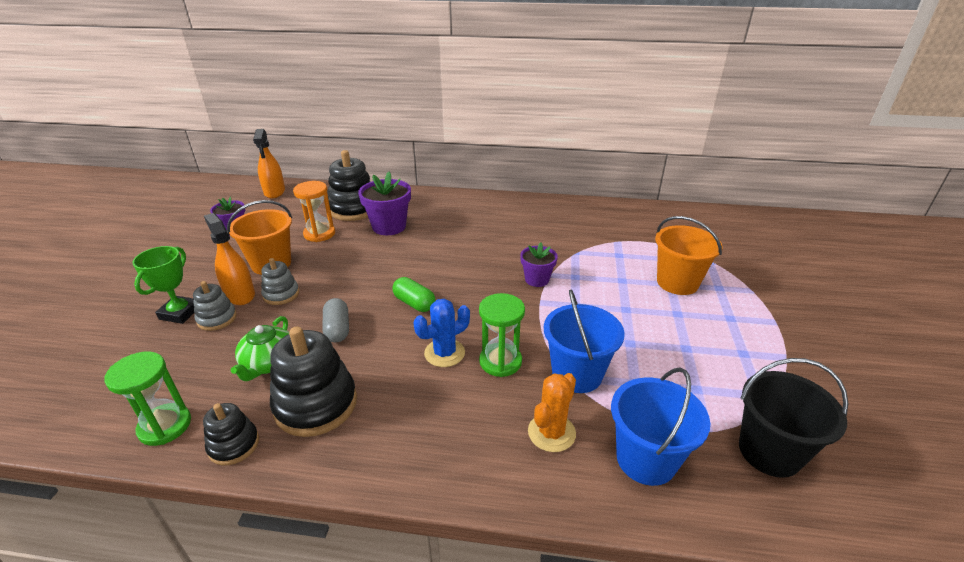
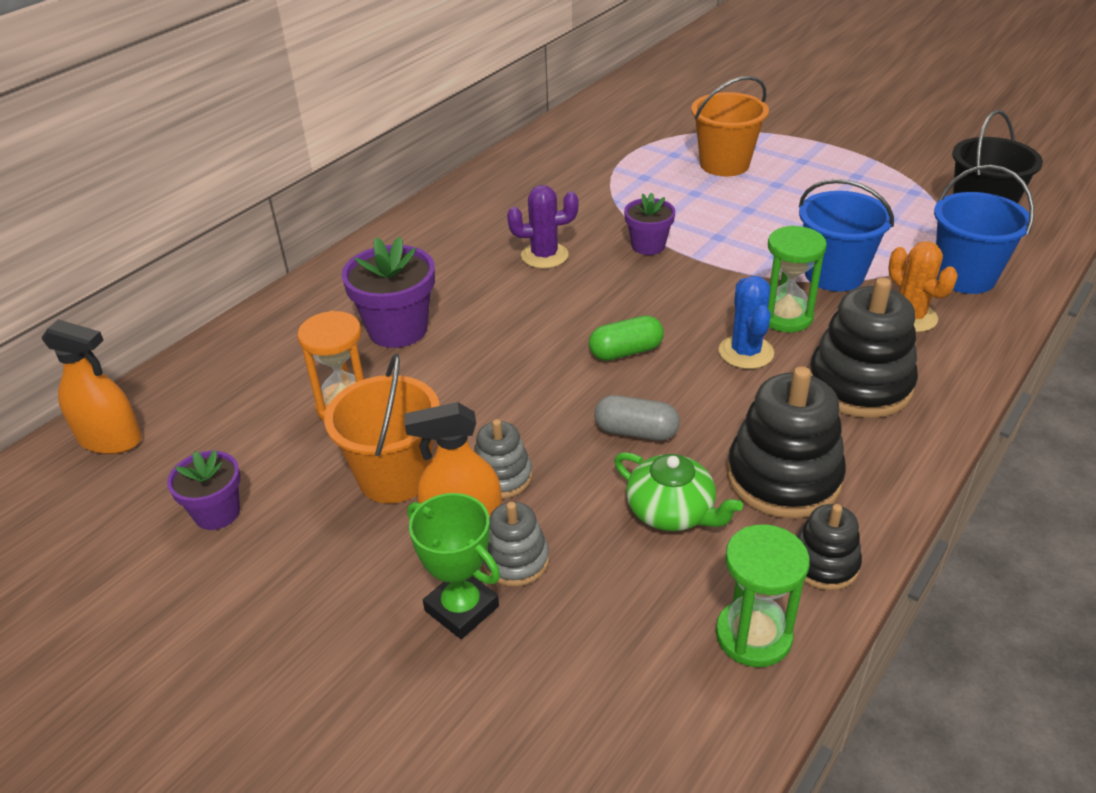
camera: 60 degrees left, 5 degrees up
(354, 209) = (298, 353): black stacking toy -> black stacking toy (859, 385)
(492, 247) = (544, 256): none -> purple cactus

